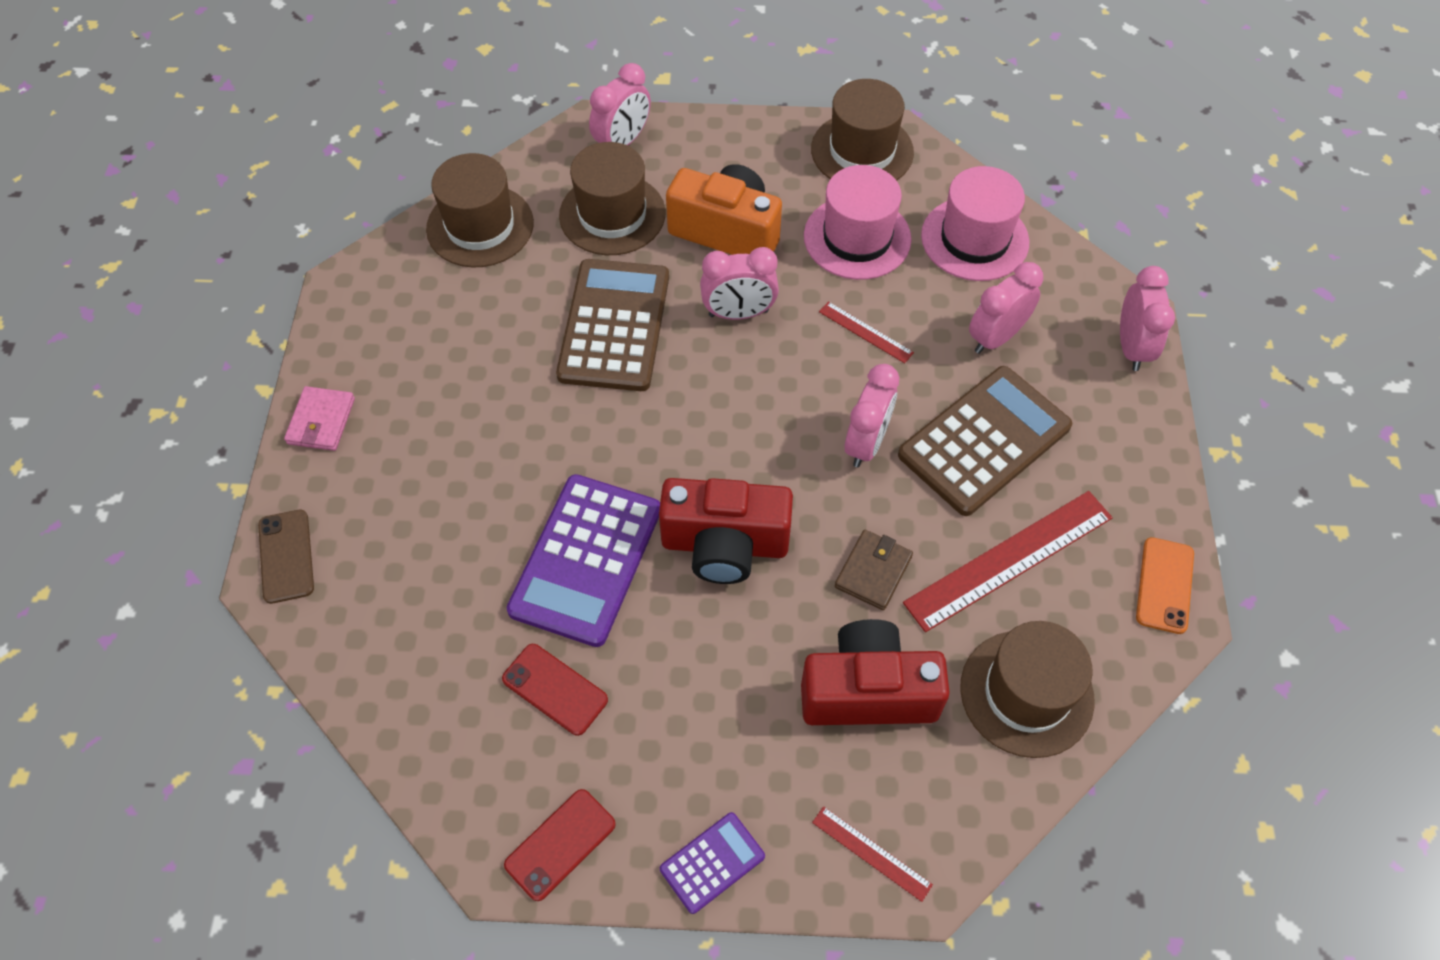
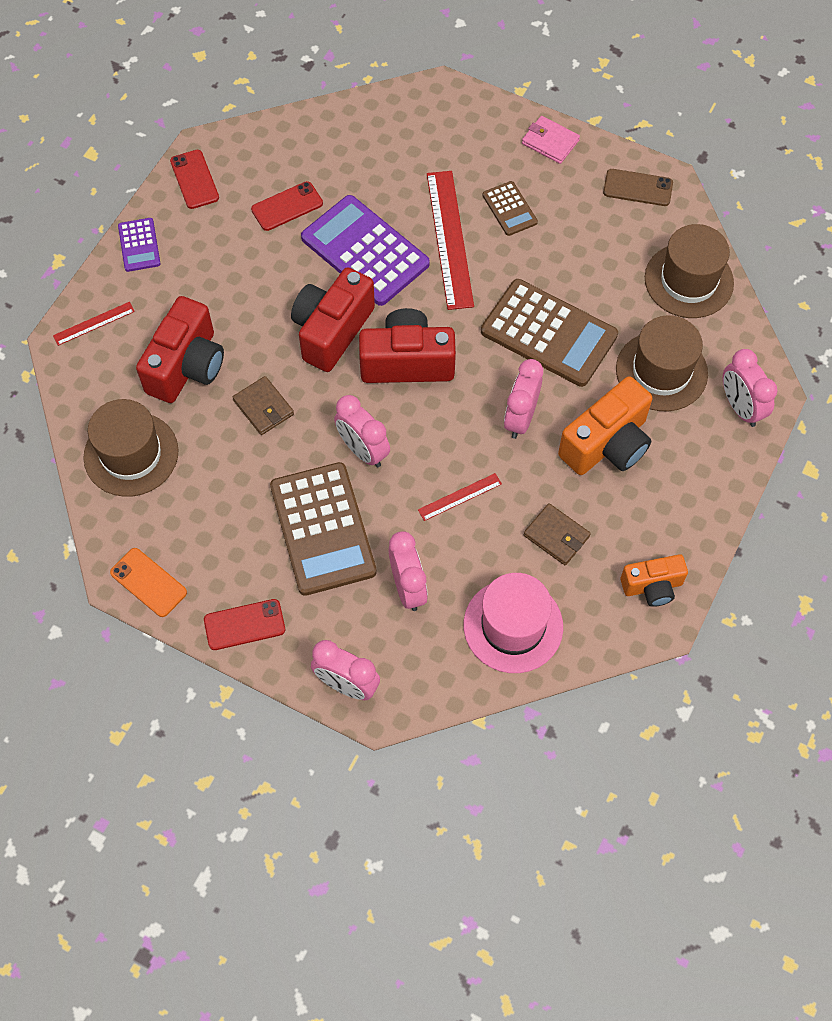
camera: 115 degrees right, 5 degrees up
(286, 556) = (454, 101): brown phone -> brown phone (638, 188)
(448, 426) = (509, 209): none -> brown calculator
(726, 447) = (407, 362): none -> red camera
(857, 237) = (556, 536): pink hat -> brown wallet
(862, 151) = (652, 586): brown hat -> orange camera
(1009, 559) = (224, 494): red ruler -> red ruler (449, 239)
(1140, 465) = (244, 624): none -> red phone

